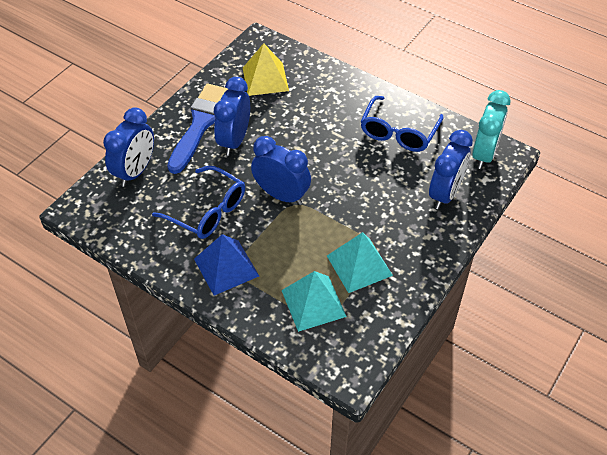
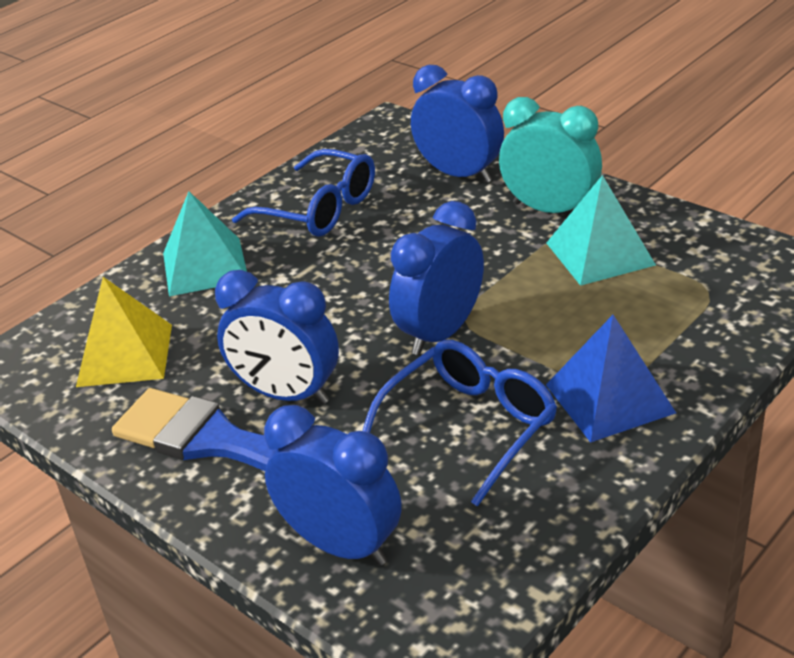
camera: 80 degrees left, 15 degrees down
(313, 303) = (679, 299): turquoise pyramid -> turquoise pyramid (205, 266)
(484, 154) = (385, 140): turquoise clock -> turquoise clock (550, 209)

